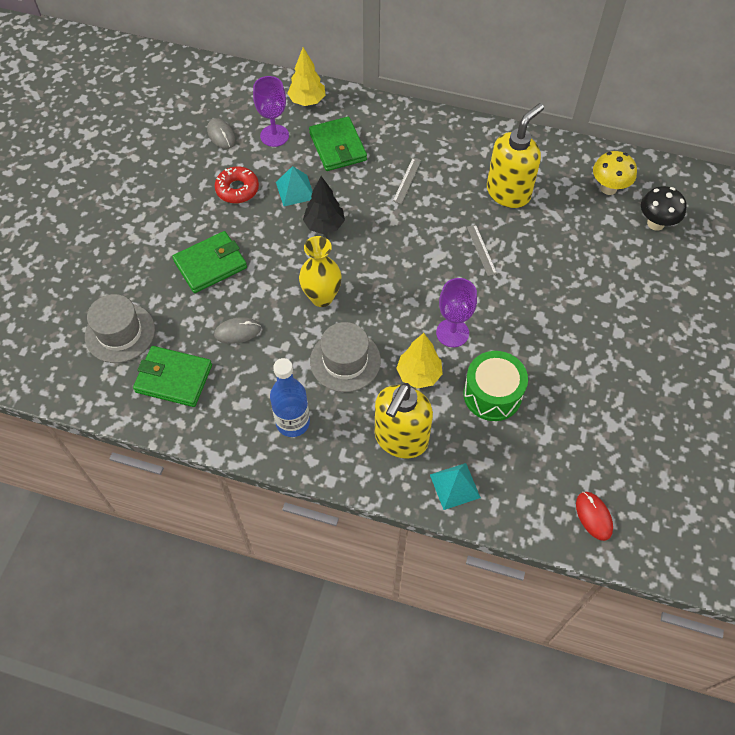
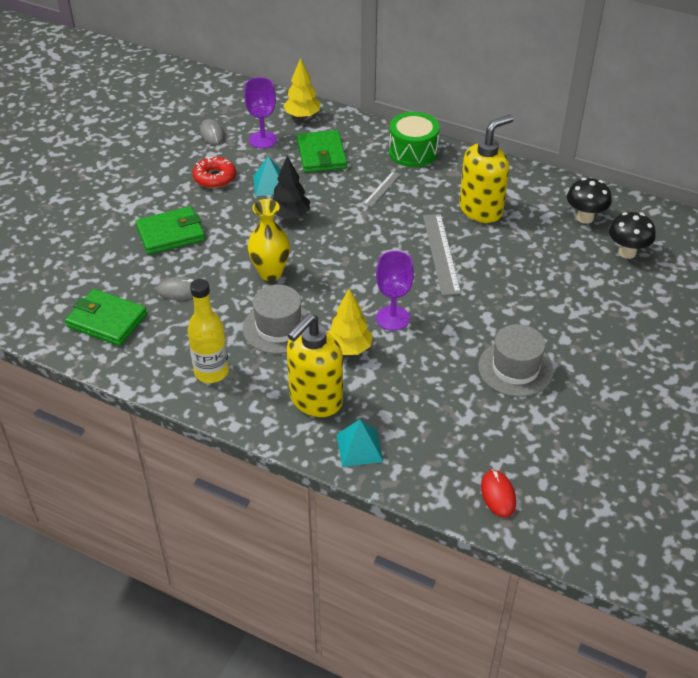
camera: 10 degrees right, 15 degrees down
(120, 333) = (67, 277): grey hat -> grey hat (515, 368)
(293, 422) = (211, 372): blue bottle -> yellow bottle
(481, 250) = (441, 253): grey ruler -> grey ruler, size x1.86
(492, 394) = (419, 375): green drum -> green drum (413, 152)
(608, 188) = (585, 218): yellow mushroom -> black mushroom

